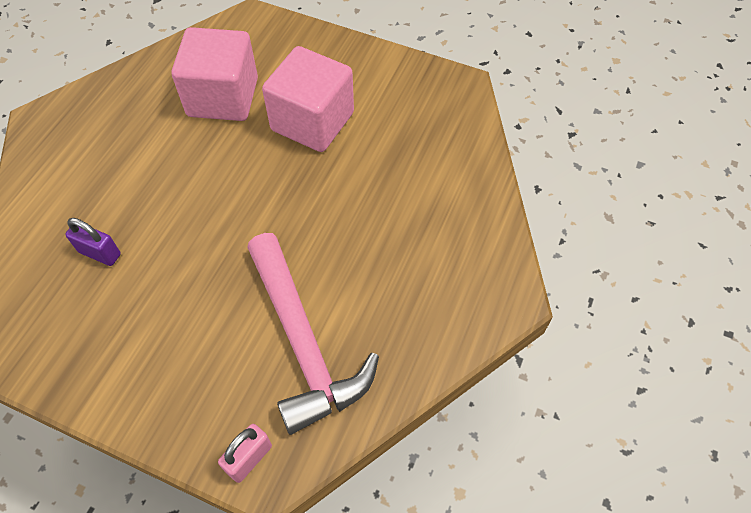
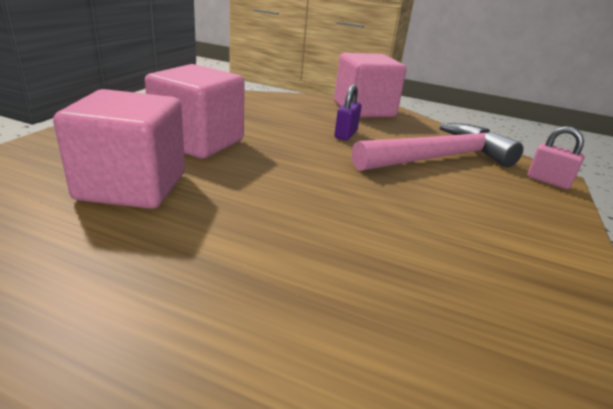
camera: 95 degrees left, 30 degrees down
(100, 253) = (395, 276): purple padlock -> purple padlock (345, 134)
(465, 283) = (364, 110): none -> pink cube

